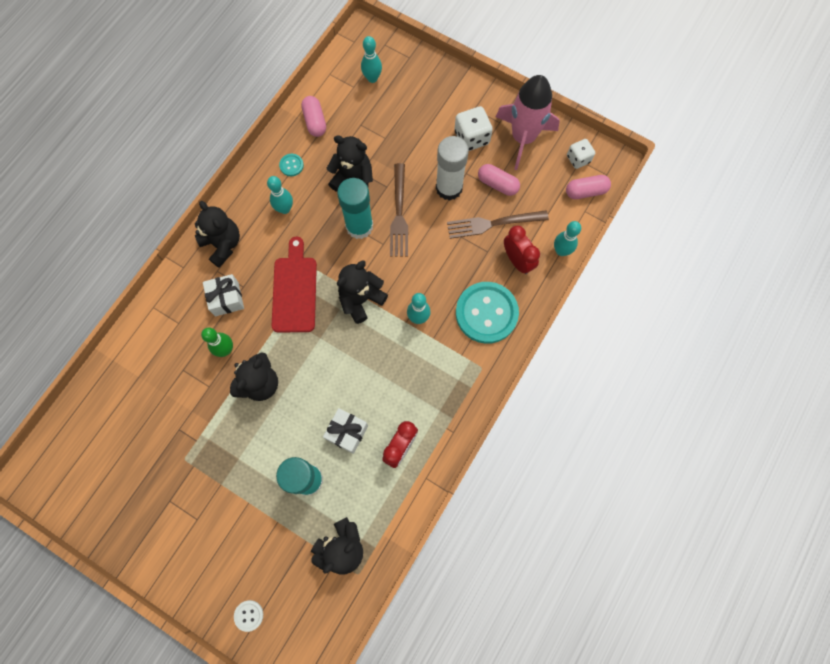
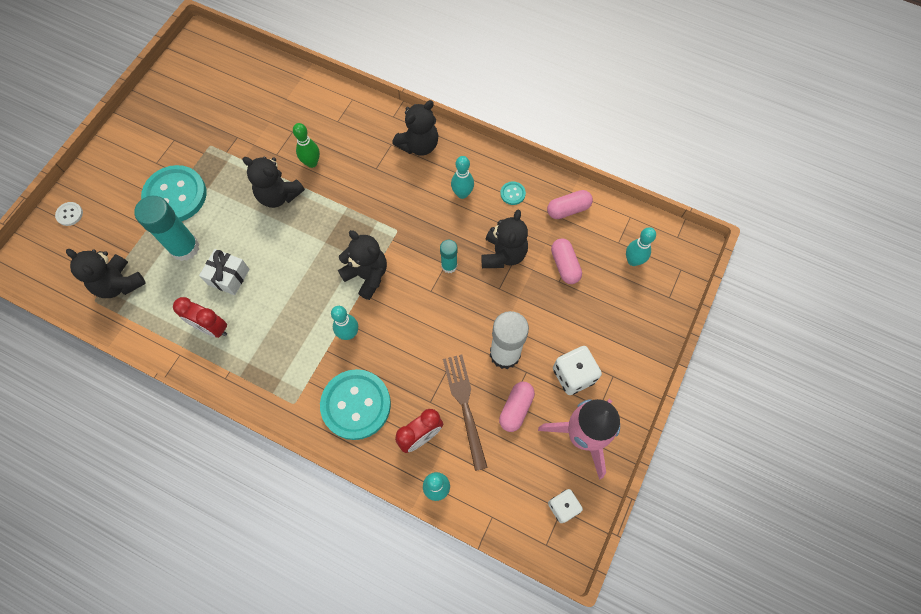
camera: 85 degrees right, 5 degrees down
(226, 299) = (362, 156): white gift -> none
(243, 494) = (175, 195): none -> turquoise button
(294, 290) = (374, 213): red cutting board -> none
(359, 226) = (449, 266): turquoise glue stick -> turquoise glue stick, size x0.55
(399, 214) = (467, 304): brown fork -> none
(585, 191) = (519, 517): pink capsule -> pink capsule (564, 265)

